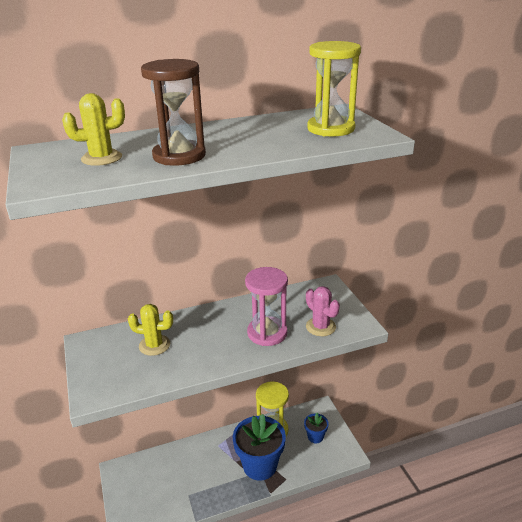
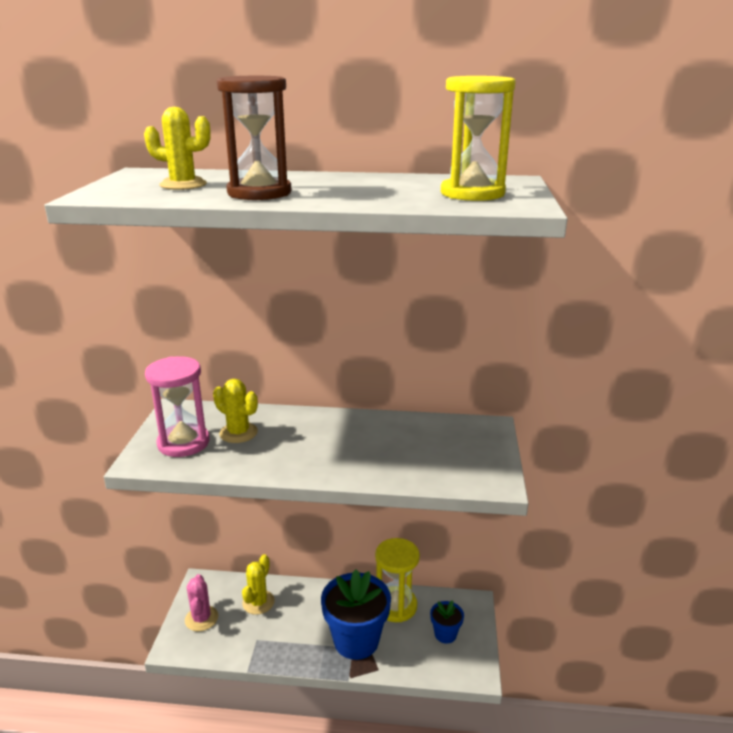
camera: 25 degrees right, 5 degrees down
(172, 467) = (258, 602): none -> yellow cactus
(267, 333) = (371, 457): pink hourglass -> pink hourglass (183, 443)
(320, 327) = (442, 469): pink cactus -> pink cactus (201, 618)

